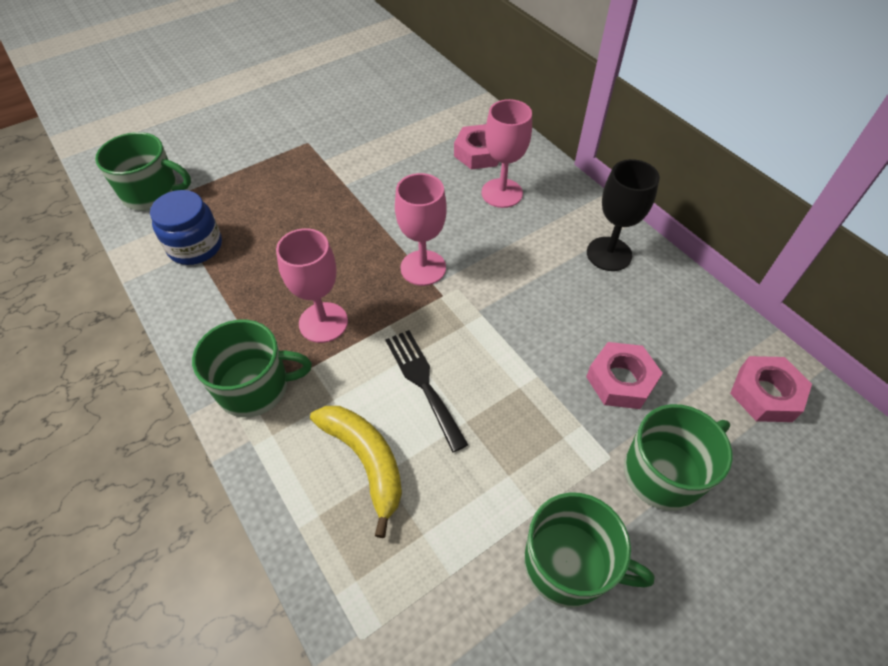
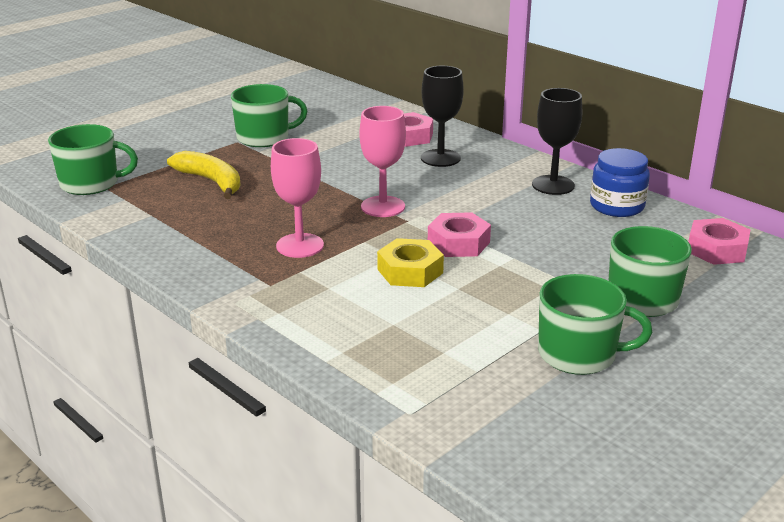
camera: 10 degrees left, 25 degrees down
(195, 246) = (151, 212): blue jar -> blue jar (617, 206)
(255, 387) = (250, 288): green mug -> green mug (264, 138)
(366, 460) = (374, 318): yellow banana -> yellow banana (211, 181)
(423, 383) = (410, 271): black fork -> yellow nut
(502, 193) = (440, 158): pink goblet -> black goblet
(621, 380) = (589, 253): pink nut -> pink nut (458, 243)

